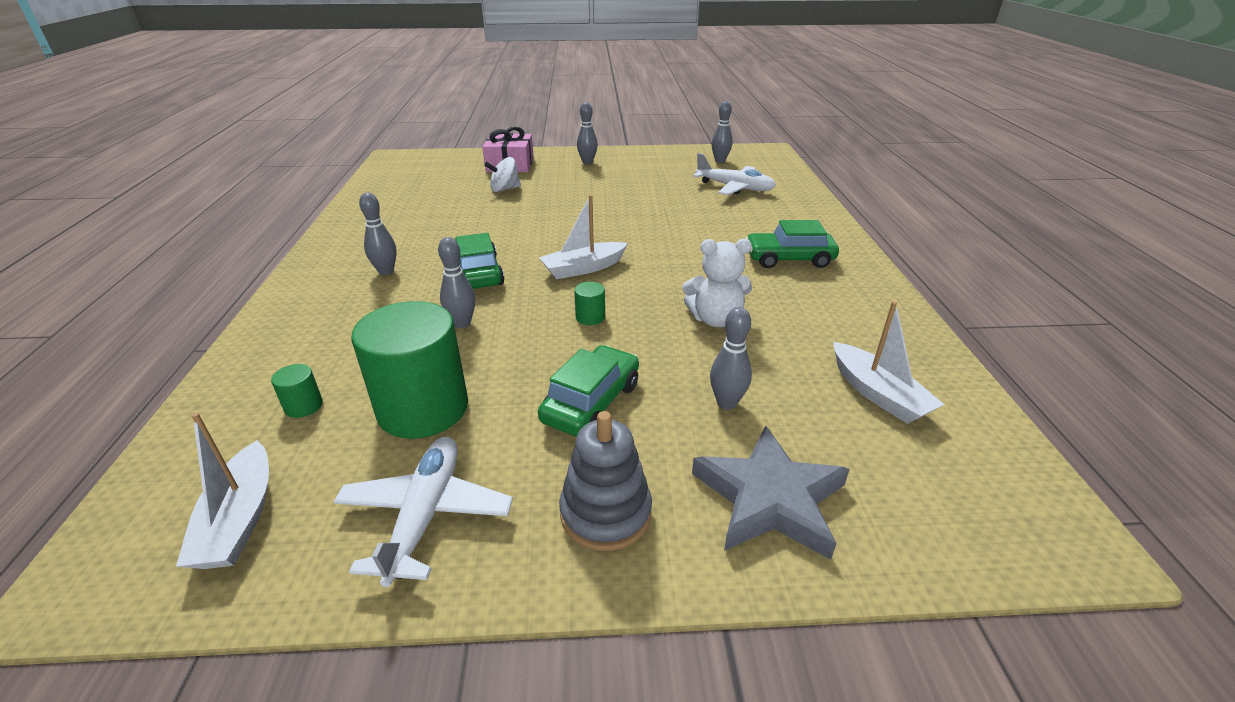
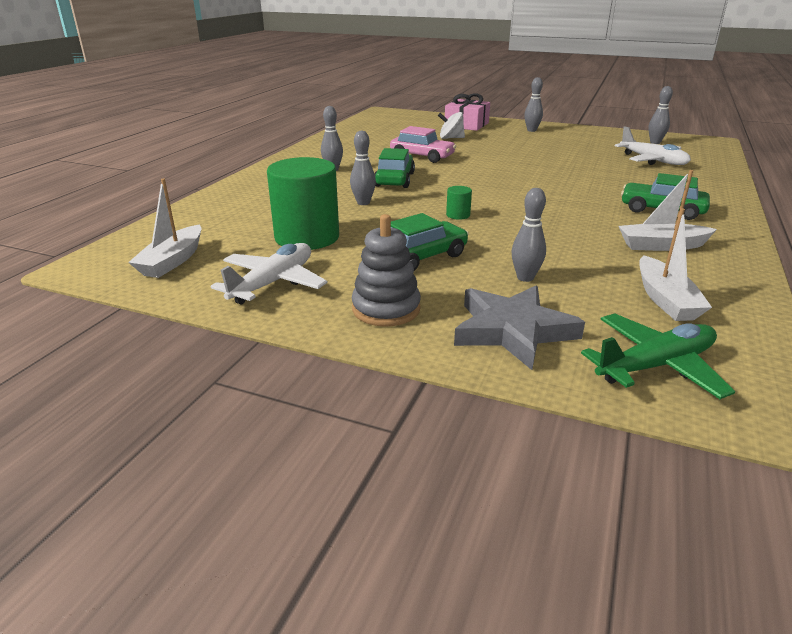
camera: 25 degrees right, 5 degrees down
(303, 406) = (238, 222): green cylinder -> none
(488, 226) = (422, 156): none -> pink car
(583, 268) = (475, 189): white boat -> white boat (661, 246)
(715, 319) = (559, 233): white teddy bear -> none
(936, 502) = (655, 366): none -> green plane

